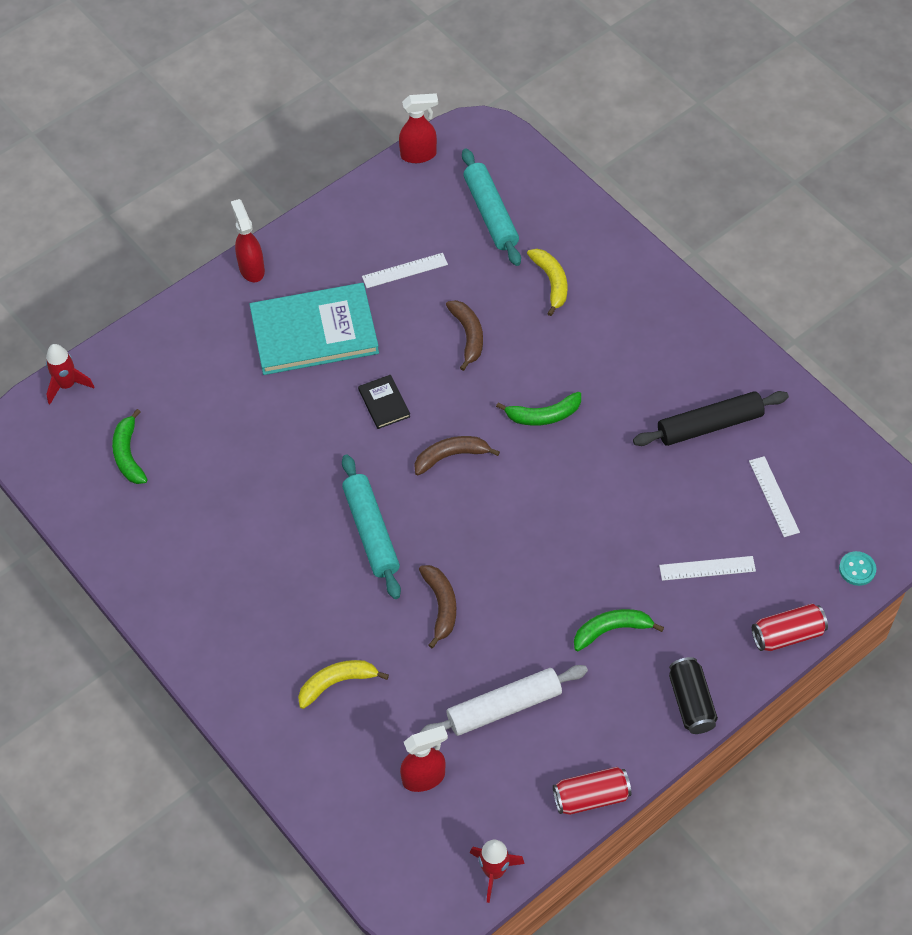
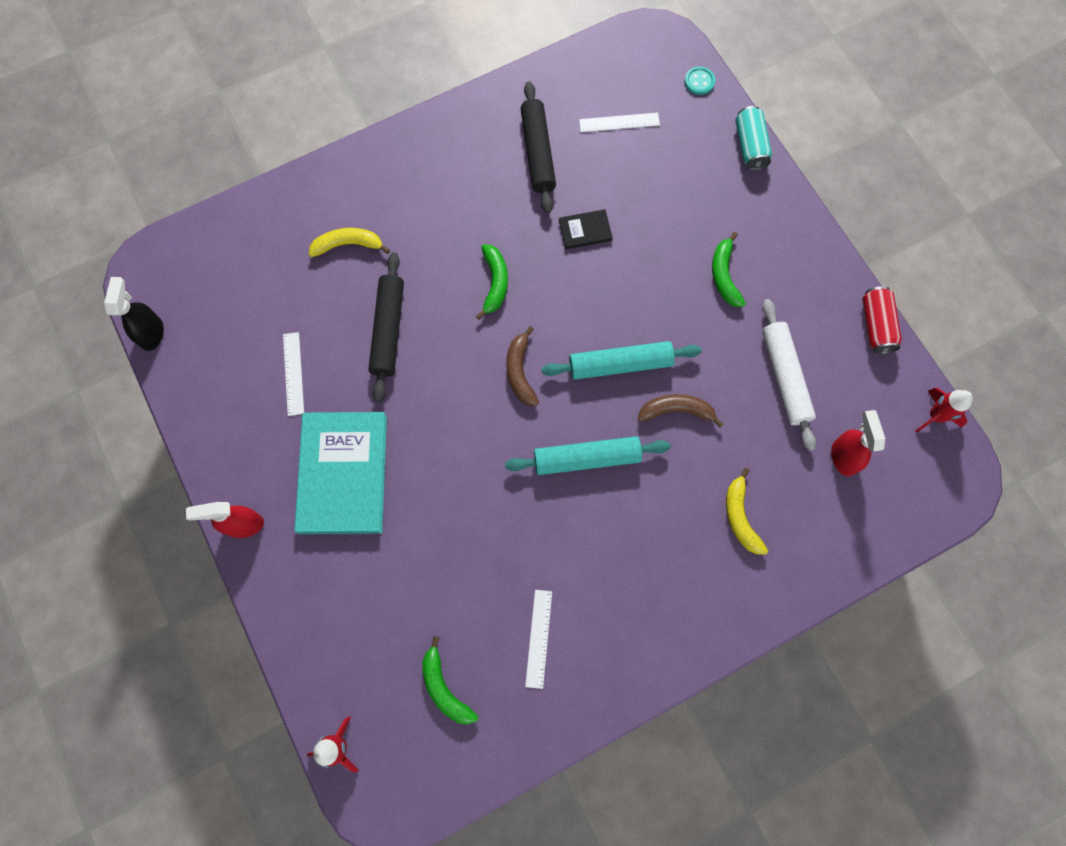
camera: 80 degrees left, 15 degrees up
(128, 454) = (444, 687): green banana -> green banana turned 60 degrees clockwise
(384, 403) = (445, 421): black book -> black book (585, 230)
(419, 155) = (152, 333): red spray bottle -> black spray bottle
(468, 336) = (388, 330): brown banana -> black rolling pin
(491, 213) = (249, 281): turquoise rolling pin -> turquoise rolling pin (620, 364)
(691, 702) = (800, 231): black can -> none
(707, 568) = (678, 189): white ruler -> white ruler (539, 638)
(787, 634) = (750, 146): red can -> turquoise can

